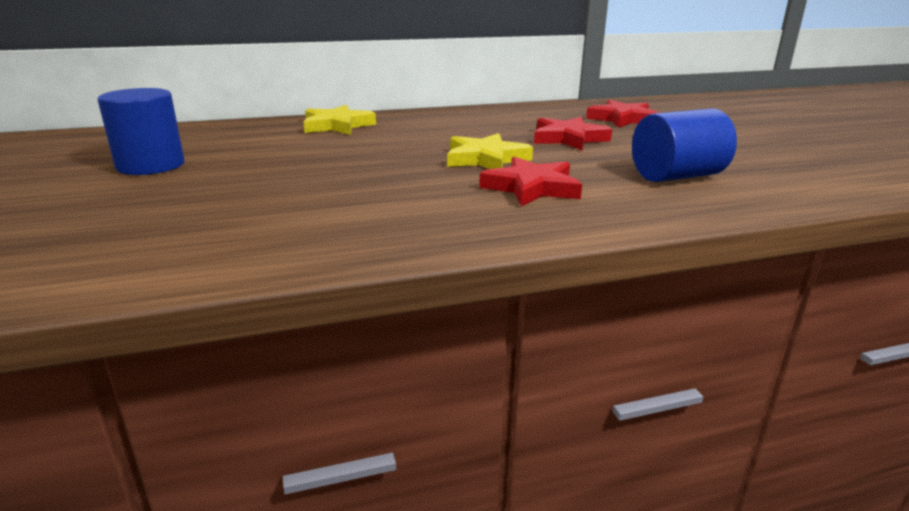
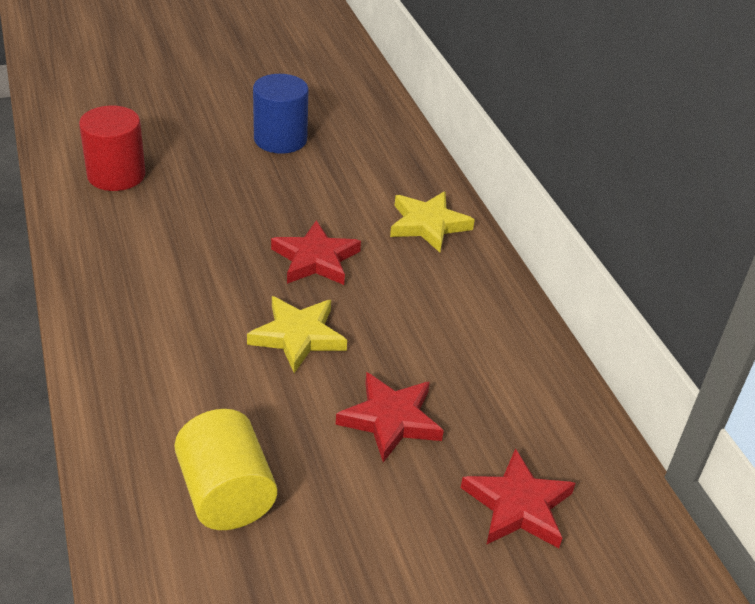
camera: 85 degrees right, 15 degrees up
(157, 241) = (116, 175): none -> red cylinder
(531, 187) = (200, 363): red star -> red star (315, 259)
(676, 176) = (226, 493): blue cylinder -> yellow cylinder

